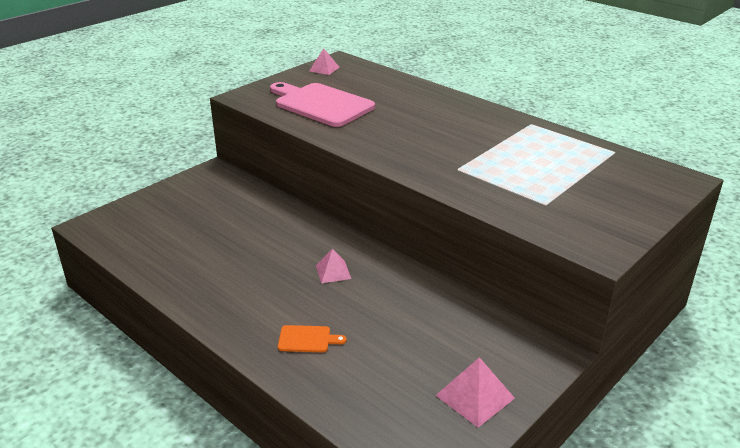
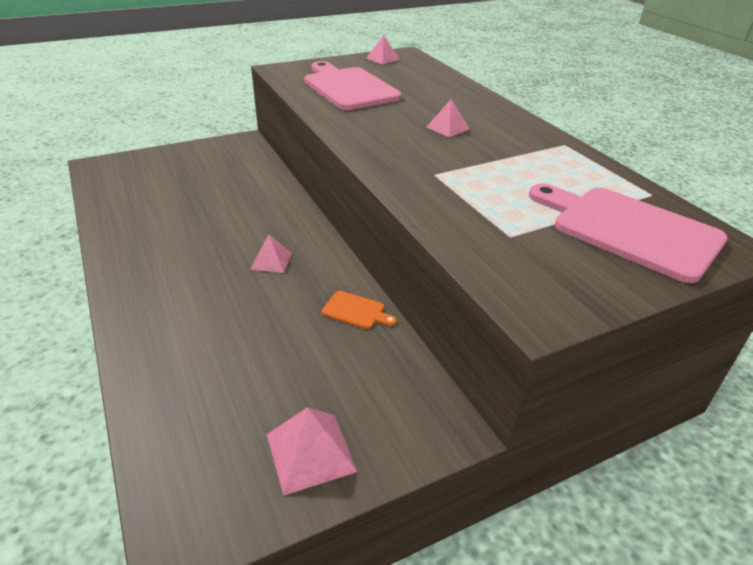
camera: 20 degrees right, 5 degrees up
(307, 339) = (186, 324): orange cutting board -> orange cutting board (356, 311)
(434, 127) = (448, 128): none -> pink pyramid
(617, 181) = (629, 230): none -> pink cutting board

